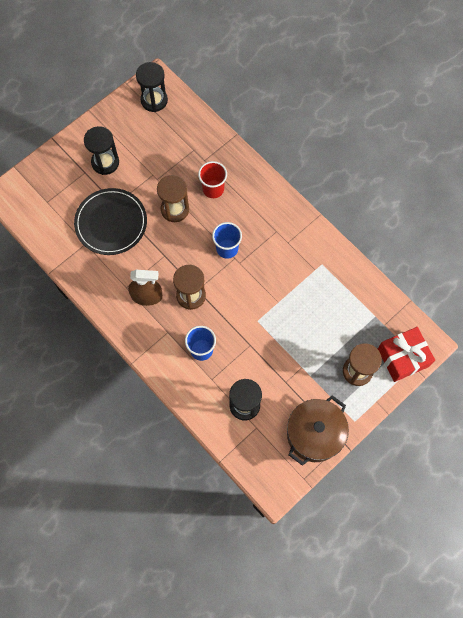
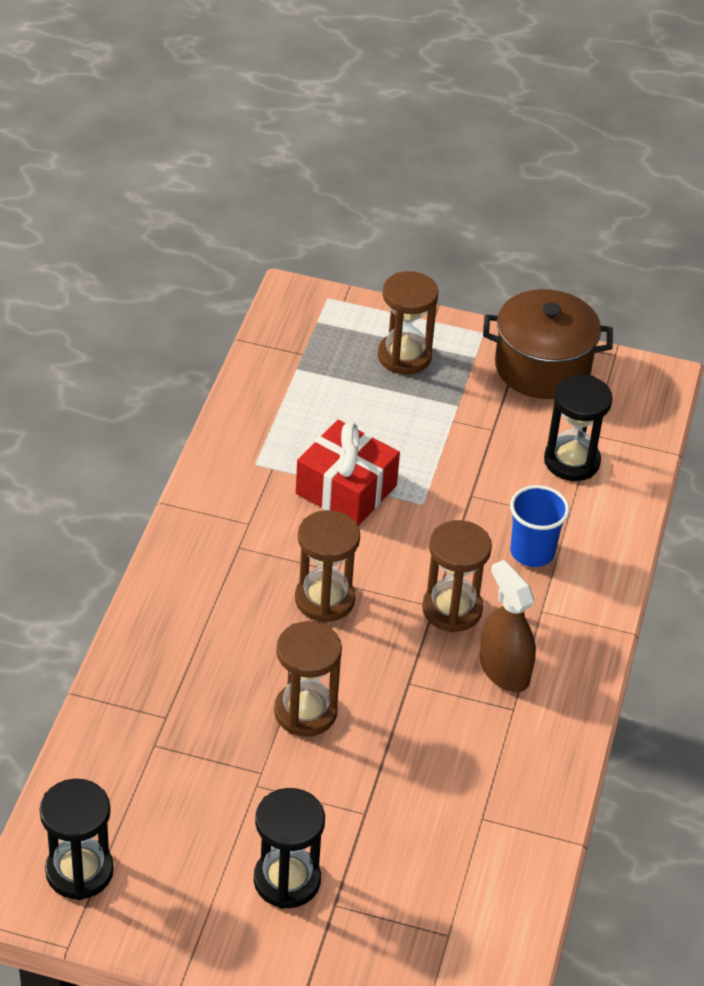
camera: 125 degrees left, 25 degrees down
(111, 223) = (409, 798): black plate -> none
(213, 189) = (219, 673): red cup -> none
(227, 248) = (325, 599): blue cup -> brown hourglass
(403, 357) = (339, 316): red gift -> red gift (346, 489)

